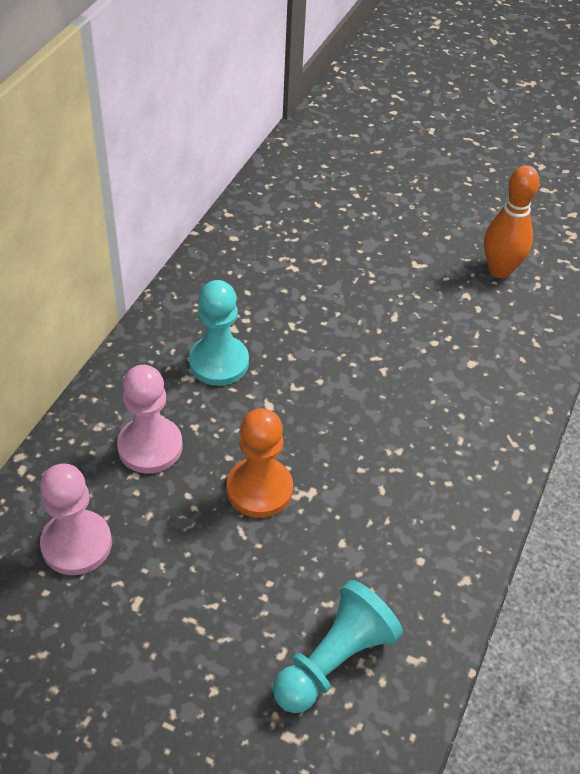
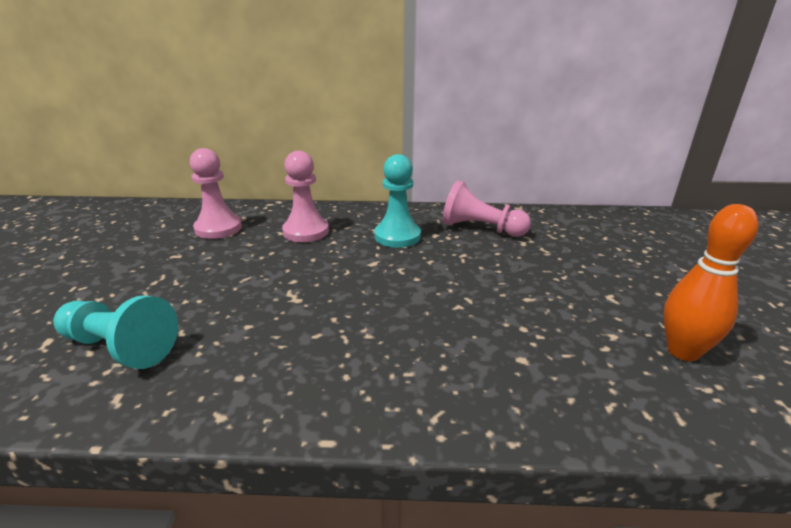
camera: 70 degrees right, 20 degrees down
(243, 284) = (480, 229): none -> pink pawn
(259, 489) = (288, 276): orange pawn -> none

